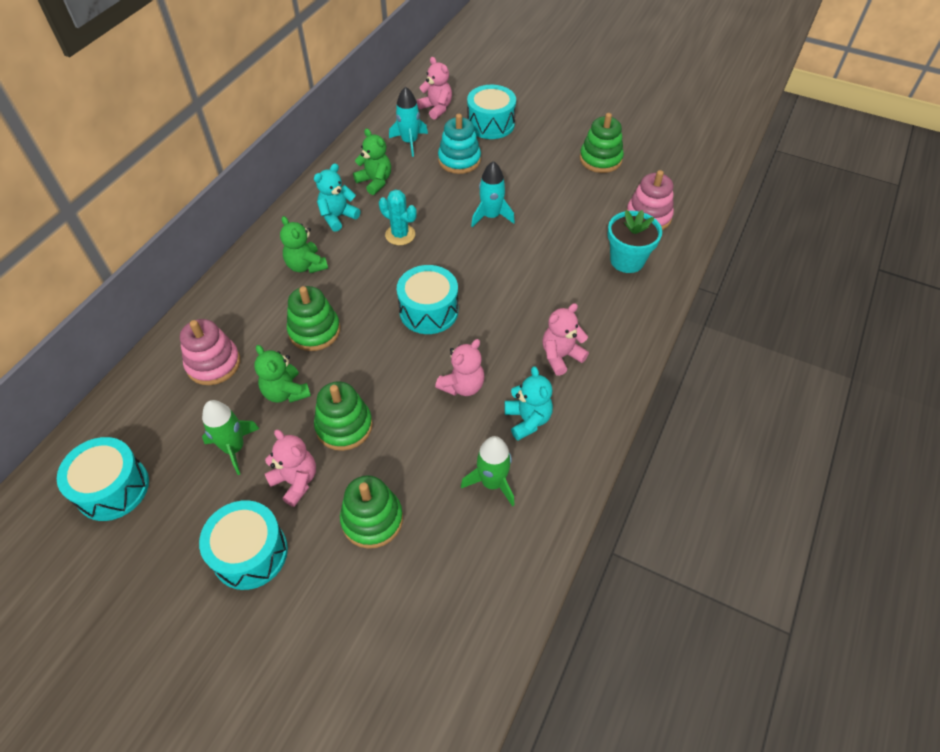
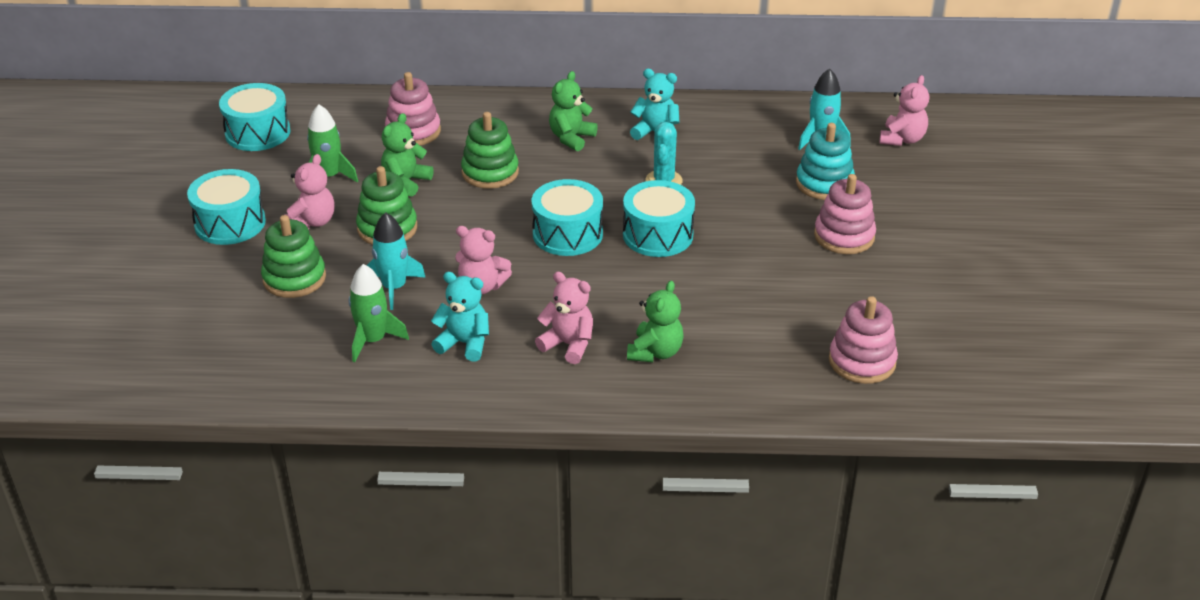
camera: 65 degrees right, 15 degrees down
(375, 182) = (732, 138): green teddy bear -> green teddy bear (655, 352)
(491, 124) = (916, 187): turquoise drum -> turquoise drum (658, 235)
(491, 216) = (748, 234): turquoise rocket -> turquoise rocket (394, 287)
(521, 174) = (844, 236): none -> pink stacking toy
(527, 420) = (464, 343): turquoise teddy bear -> turquoise teddy bear turned 120 degrees counterclockwise
(600, 159) = (937, 293): green stacking toy -> none
(627, 260) = (763, 361): turquoise flower pot -> none

